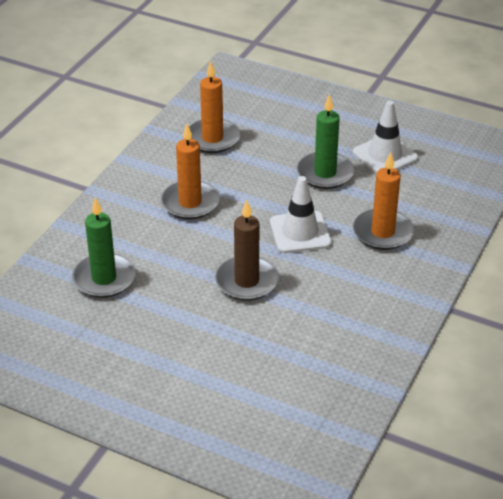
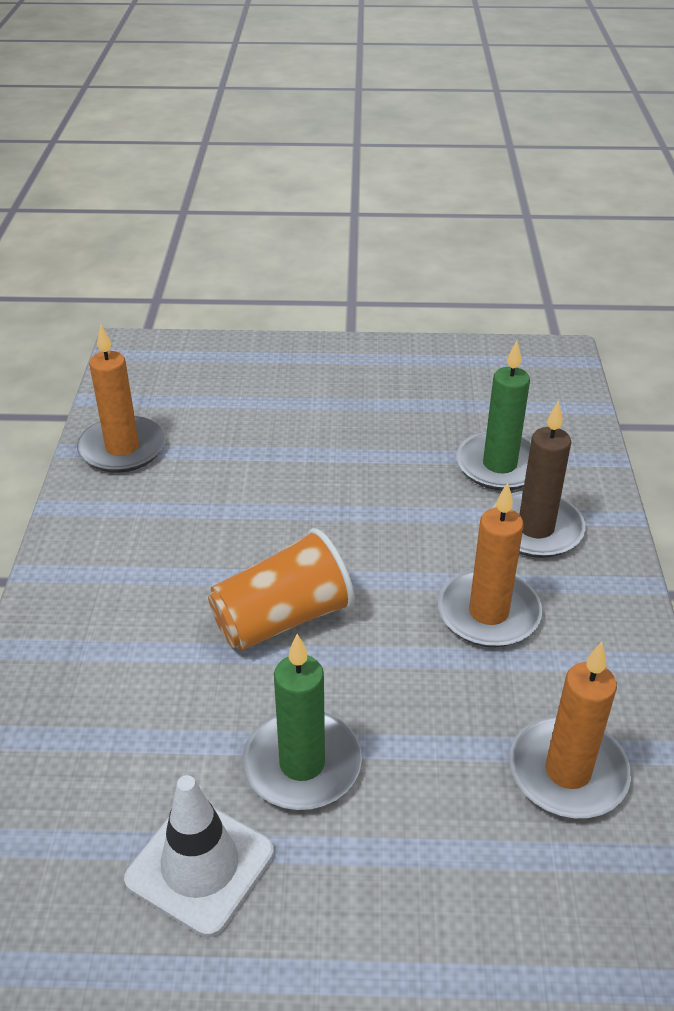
camera: 155 degrees right, 0 degrees up
(246, 281) = (316, 519): brown candle -> brown candle (535, 529)
(300, 232) = (282, 619): white traffic cone -> orange cup
(382, 232) = (146, 666): orange candle -> orange candle (122, 448)

